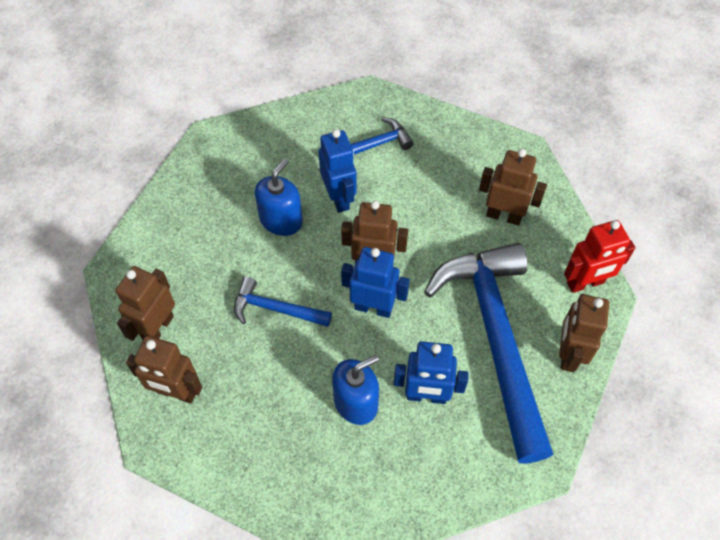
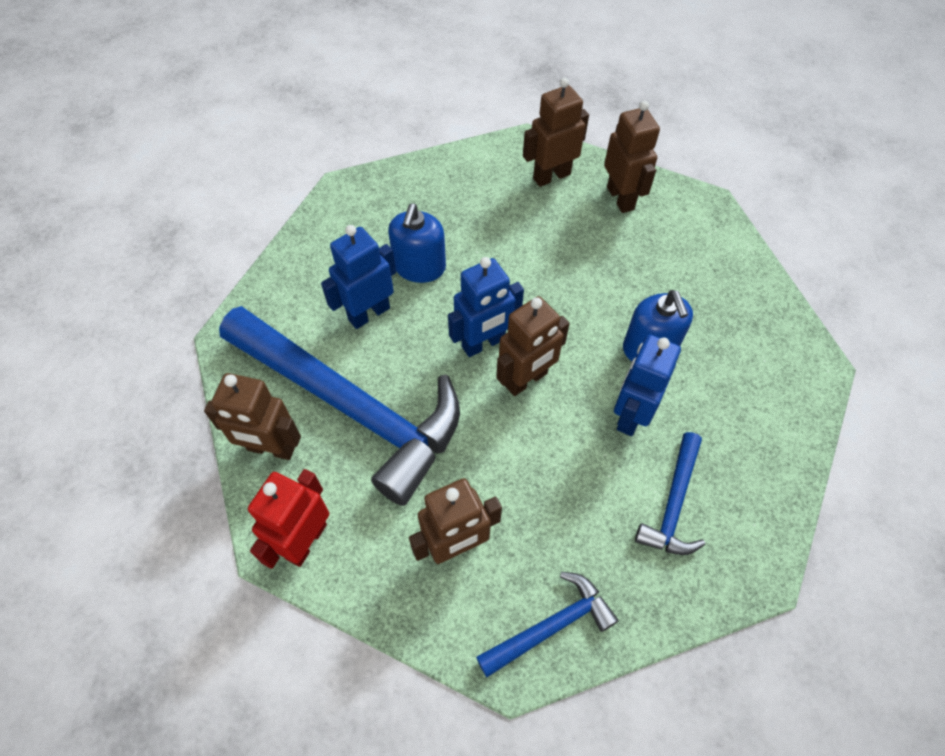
camera: 135 degrees right, 0 degrees up
(276, 309) = (557, 278): blue hammer -> blue hammer (551, 626)
(339, 198) = (631, 415): blue robot -> blue robot turned 90 degrees clockwise
(568, 354) = (271, 448): brown robot -> brown robot turned 135 degrees clockwise

